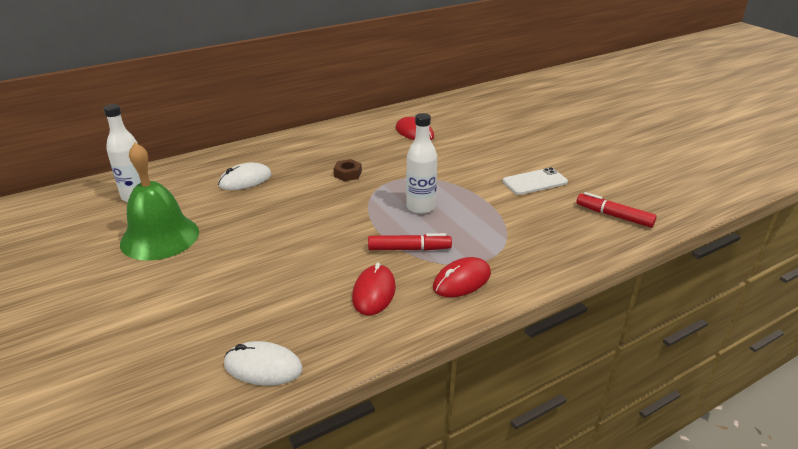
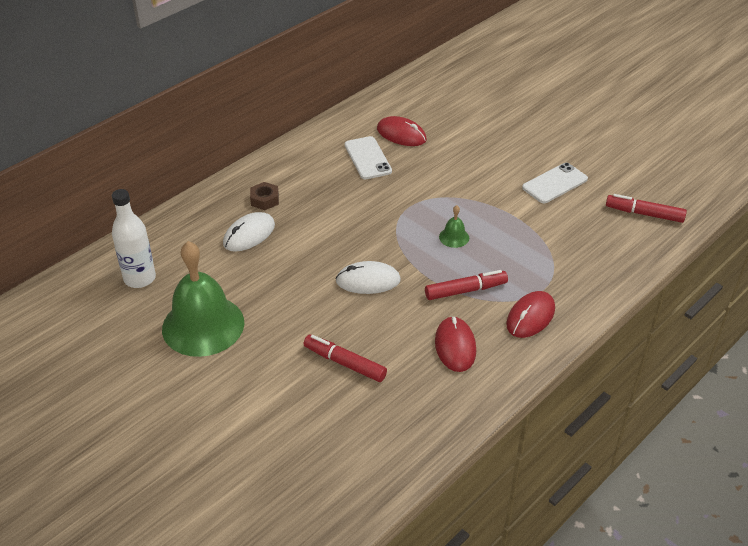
camera: 15 degrees left, 10 degrees up
(261, 288) = (344, 363): none -> red marker
(263, 367) = (394, 443): white mouse -> white mouse (368, 281)
(348, 174) = (357, 206): brown nut -> brown nut (265, 200)
(377, 144) = (367, 158): none -> white phone
(420, 207) = (454, 237): white bottle -> green bell

